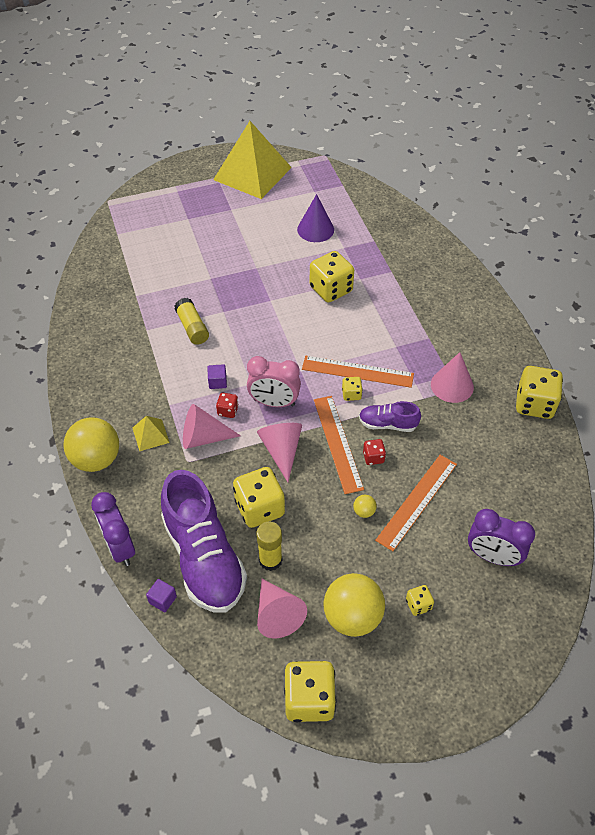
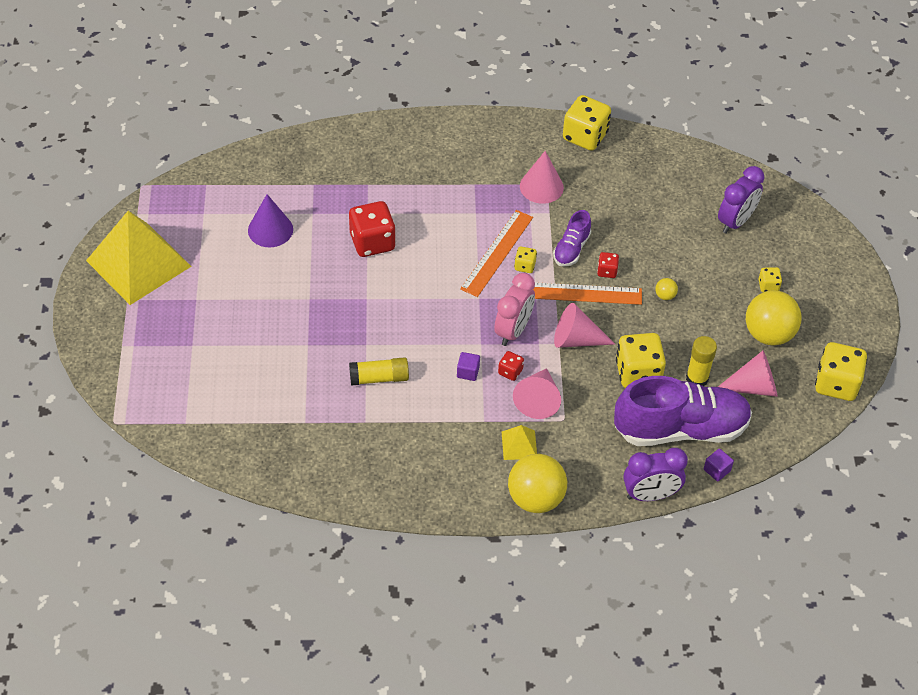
camera: 75 degrees left, 0 degrees up
(331, 289) = (372, 242): yellow dice -> red dice
(417, 501) = (665, 254): orange ruler -> none

